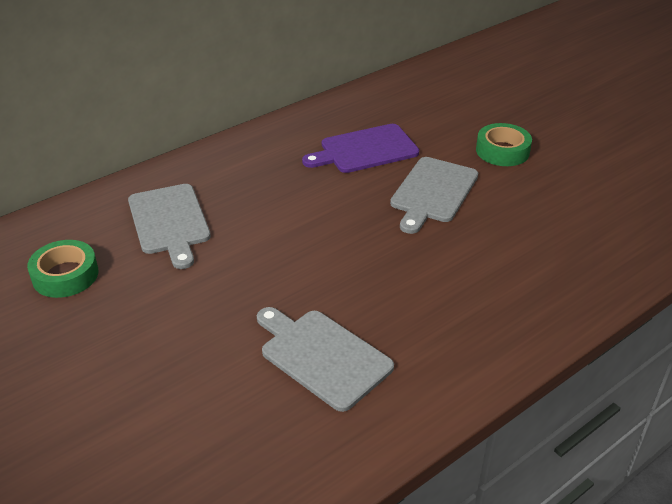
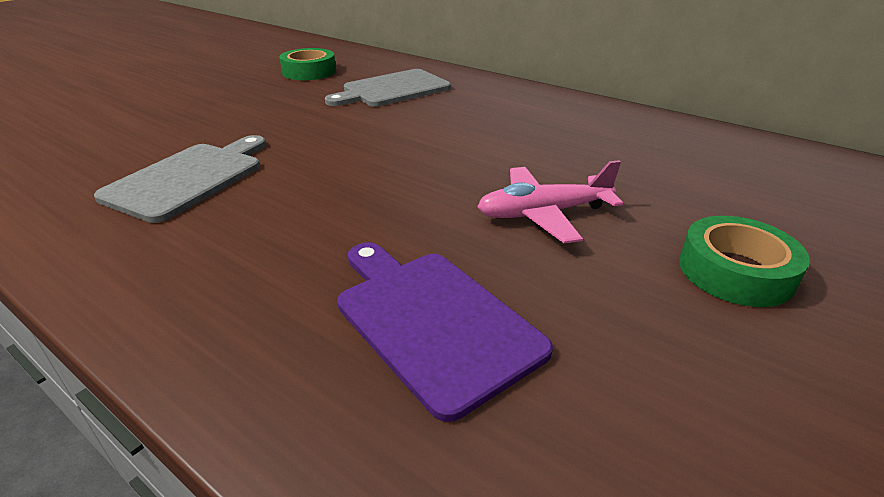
camera: 75 degrees right, 5 degrees down
(365, 150) = (602, 156): purple cutting board -> purple cutting board (432, 321)
(433, 192) = (543, 214): grey cutting board -> pink plane

